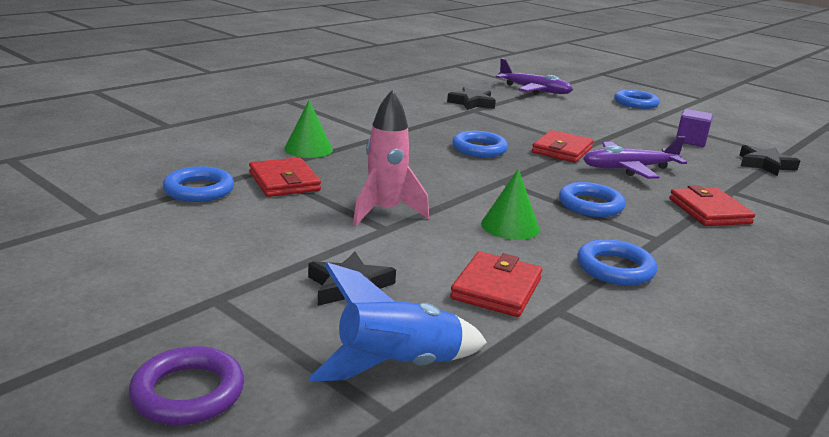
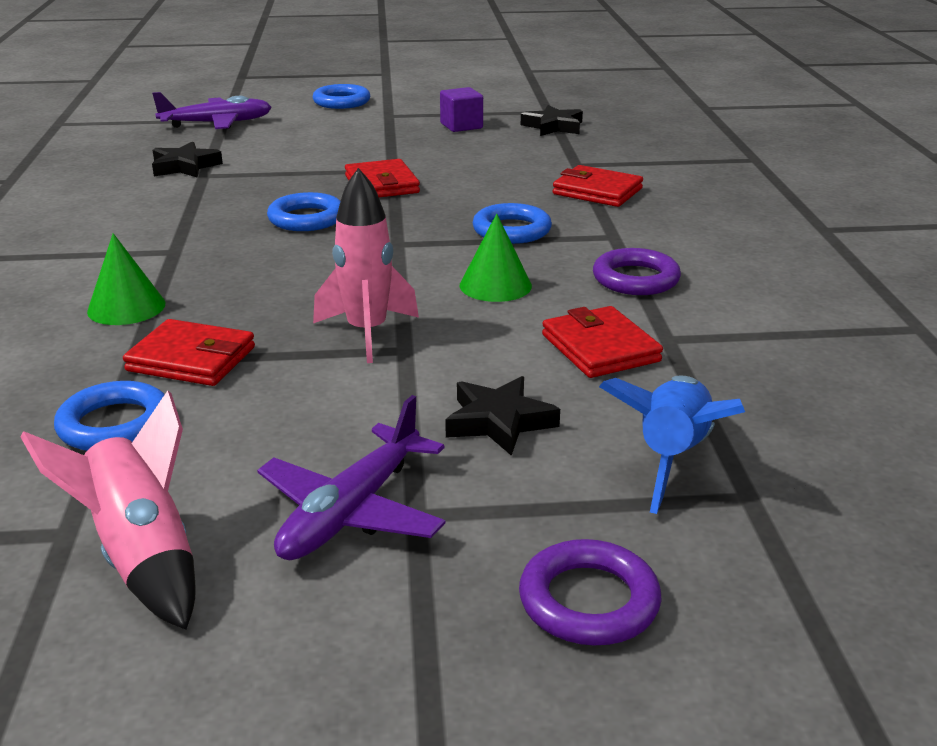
camera: 45 degrees left, 5 degrees up
(94, 242) = (142, 556): none -> pink rocket
(615, 268) = (635, 279): blue ring -> purple ring
(629, 169) = (470, 178): purple plane -> purple plane (352, 511)

